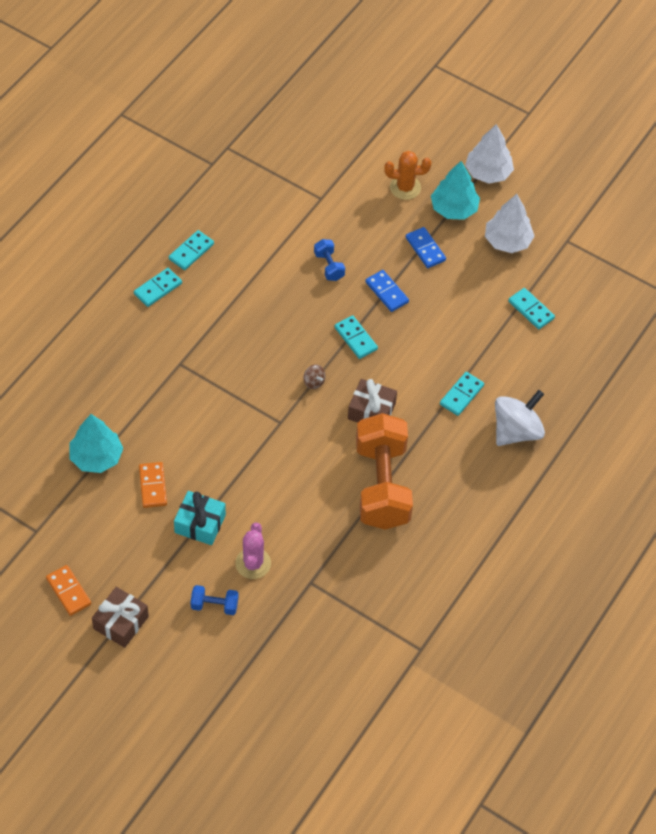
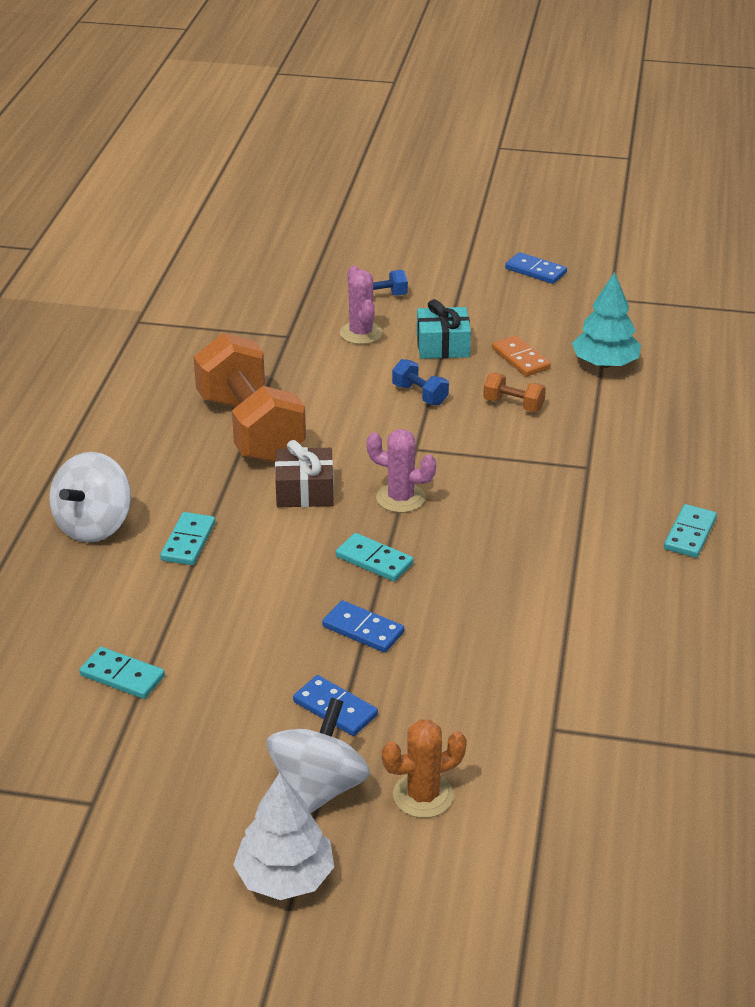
camera: 160 degrees right, 20 degrees down
(68, 591) = (535, 271): orange domino -> blue domino
(121, 622) = (465, 265): brown gift -> none
(189, 439) = (513, 405): none -> orange dumbbell
(191, 251) = (686, 590): turquoise domino -> none
(314, 382) = (400, 498): brown spinning top -> pink cactus
(329, 266) = (472, 636): blue dumbbell -> blue dumbbell (420, 395)
(454, 209) = (318, 789): turquoise tree -> white spinning top
(507, 241) = (200, 766): white tree -> none

